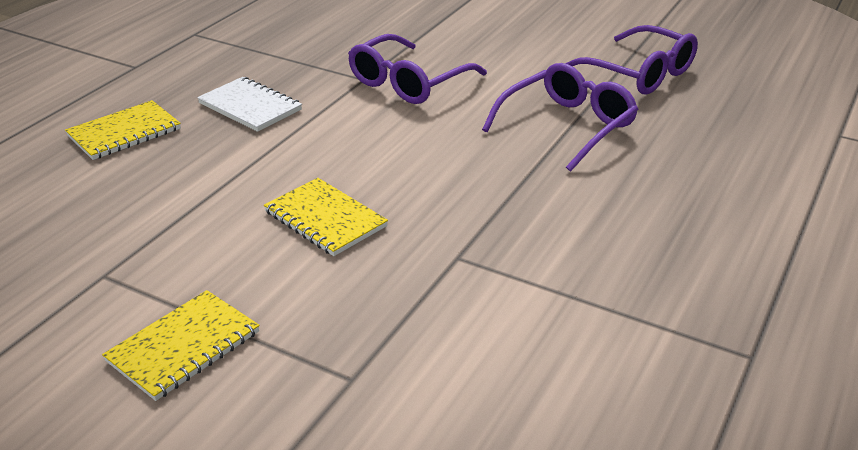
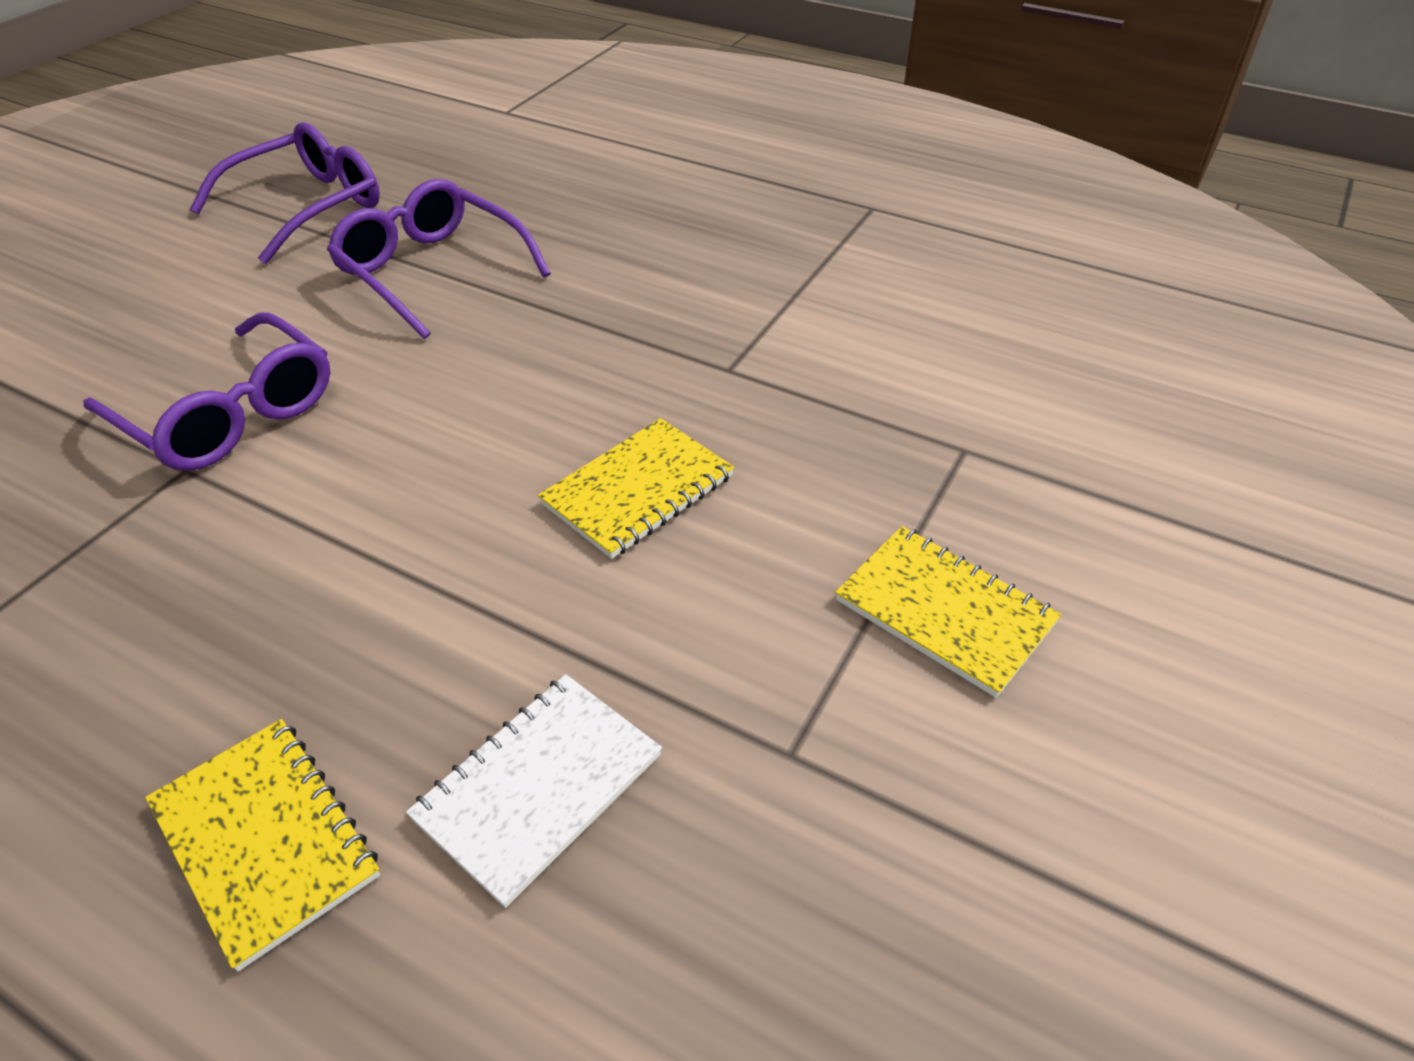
camera: 90 degrees left, 10 degrees up
(250, 107) = (229, 623): white notebook -> white notebook (538, 787)

